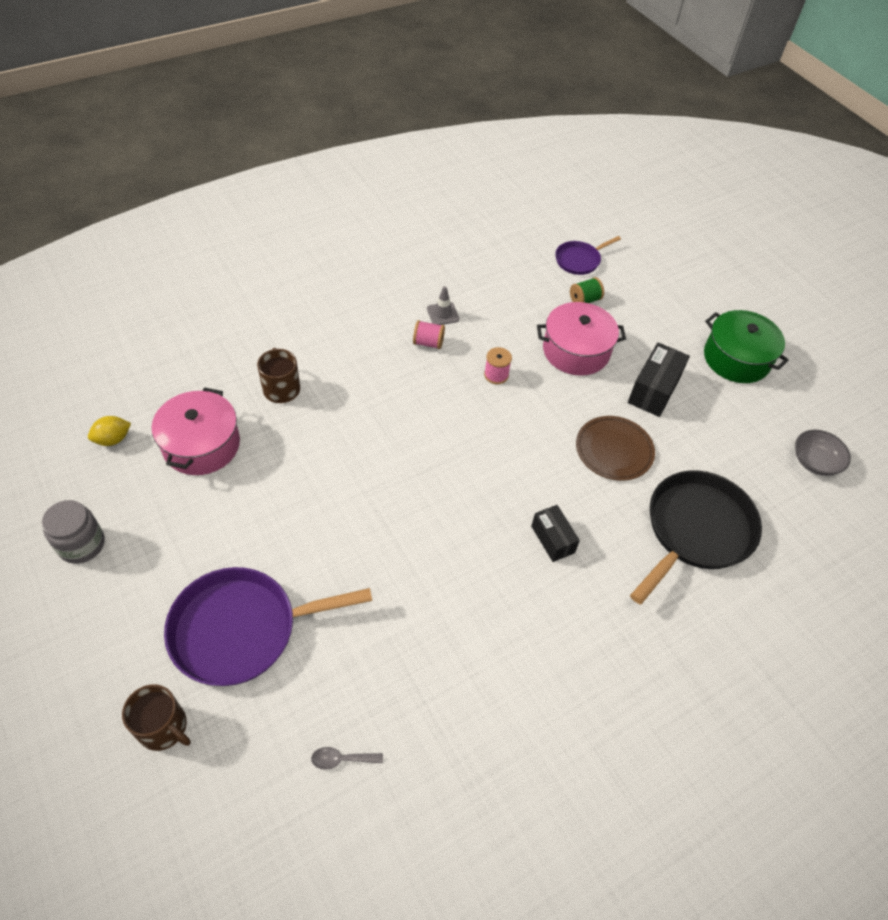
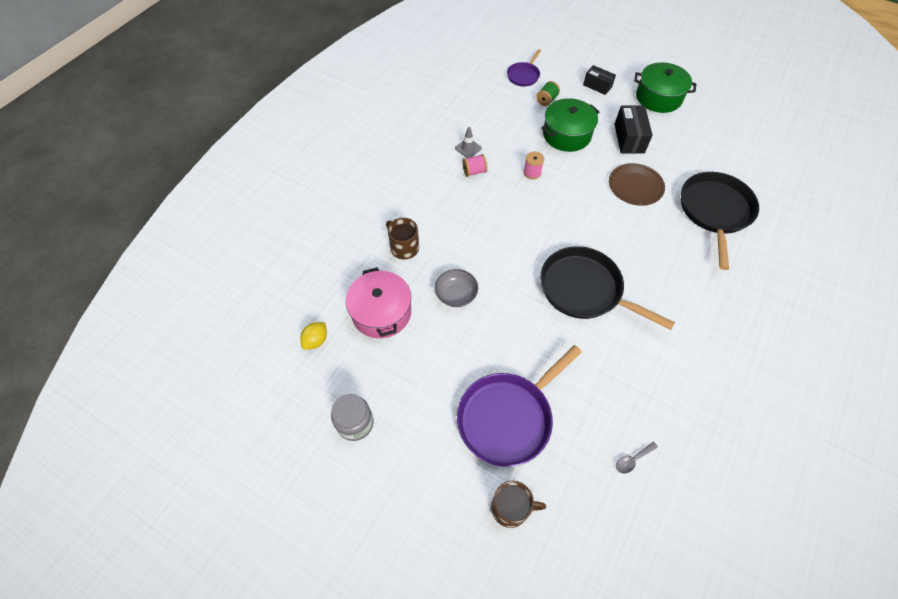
camera: 25 degrees left, 5 degrees up
(447, 537) = (584, 289): none -> black pan
(552, 539) = (644, 258): black box -> black box (597, 86)
(576, 351) = (566, 135): pink pot -> green pot
(815, 461) = (744, 139): grey bowl -> grey bowl (456, 294)

